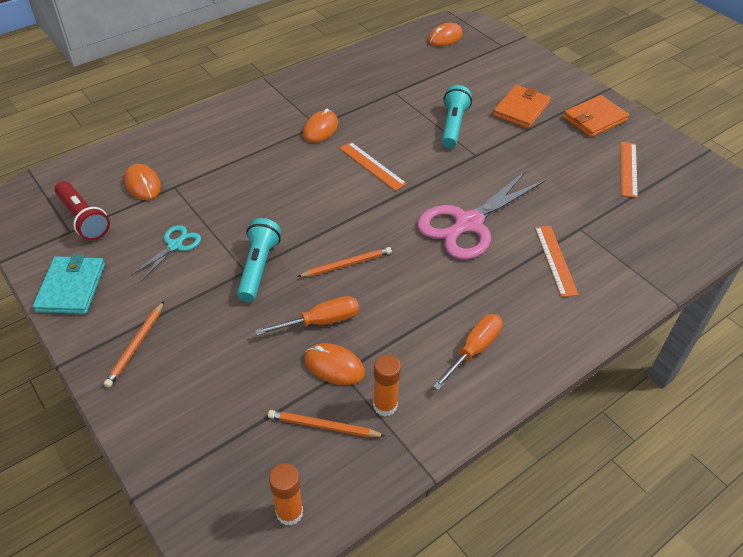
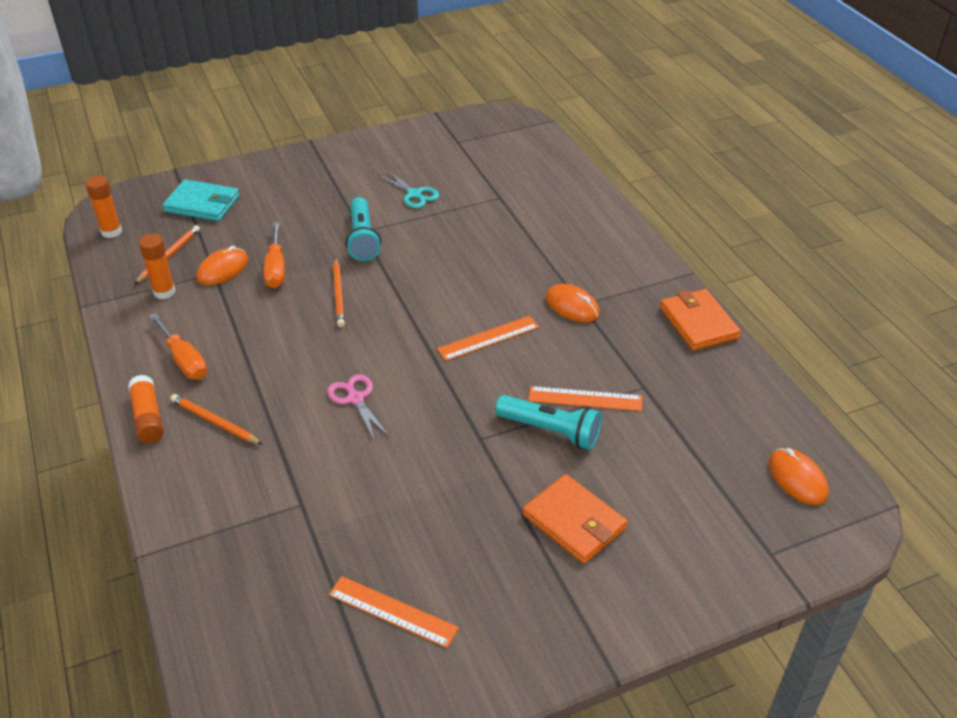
camera: 105 degrees right, 5 degrees down
(71, 287) = (388, 143): turquoise wallet -> turquoise wallet (202, 204)
(83, 219) = (471, 148): red flashlight -> none
(136, 345) = (307, 172): orange pencil -> orange pencil (215, 422)
(143, 184) = (509, 179): orange mouse -> none
(258, 267) = (362, 239): turquoise flashlight -> turquoise flashlight turned 60 degrees clockwise
(468, 224) = (355, 398): pink scissors -> pink scissors, size x0.49
(551, 349) = (148, 417): none -> orange glue stick
(555, 260) = (262, 461): orange ruler -> orange ruler (585, 398)
(594, 119) = (527, 614): orange wallet -> orange wallet (698, 323)

